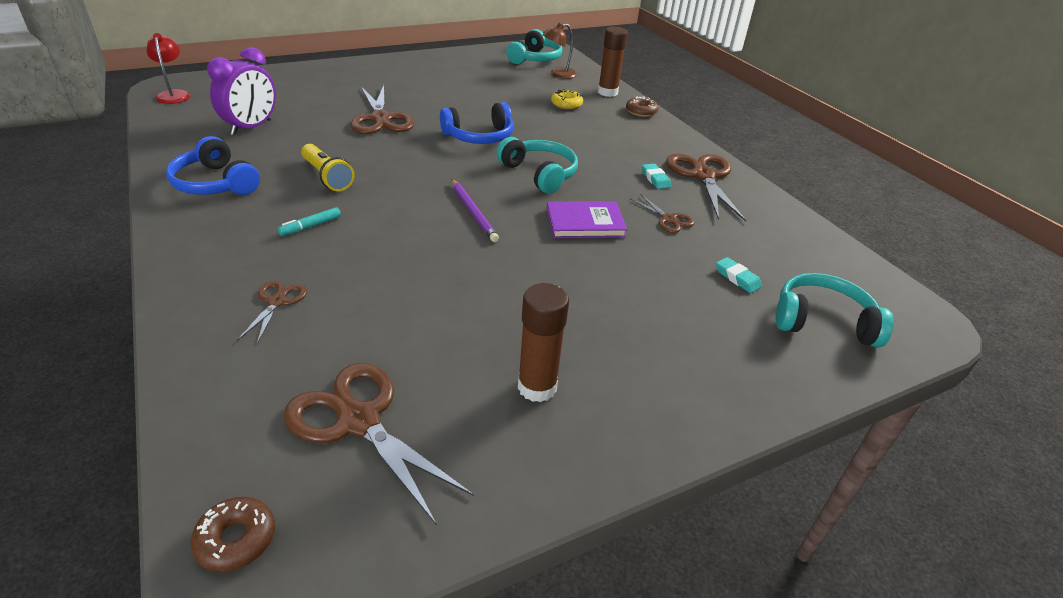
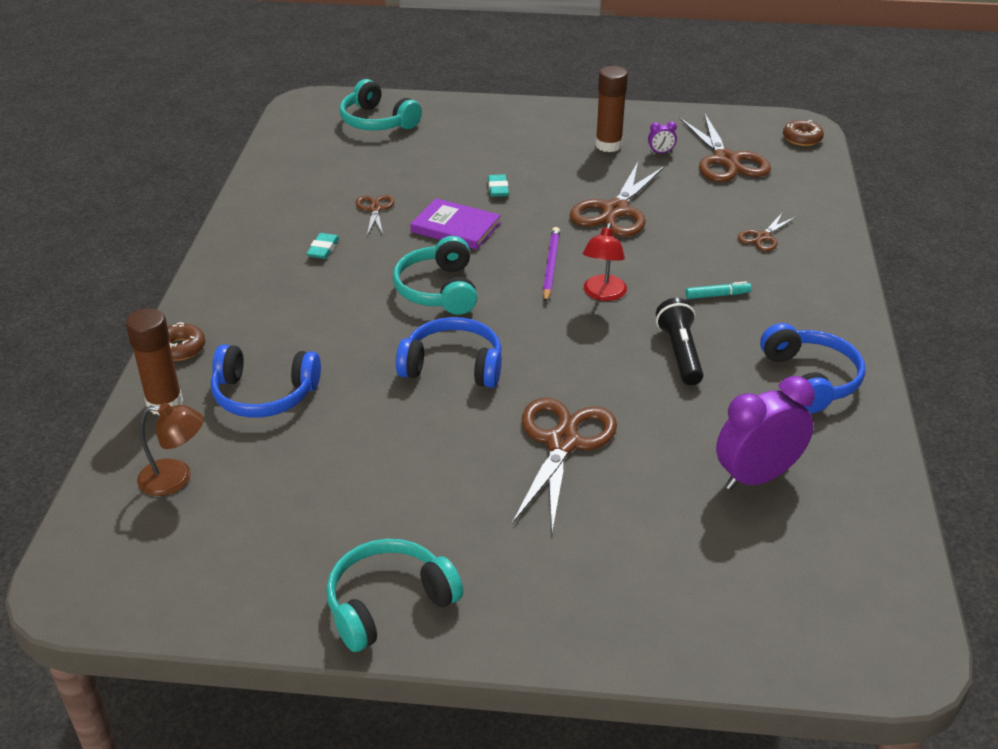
camera: 145 degrees left, 0 degrees up
(174, 94) = (883, 617): red lamp -> red lamp (603, 294)
(327, 177) = (680, 353): yellow flashlight -> black flashlight
(459, 400) = (661, 152): none -> purple clock
(535, 58) = (152, 547): turquoise headphones -> turquoise headphones (388, 603)
(566, 104) = (264, 395): yellow donut -> blue headphones
(703, 176) = (267, 238): brown scissors -> brown scissors (615, 211)
(737, 278) = (391, 157): turquoise eraser -> turquoise eraser (498, 189)

